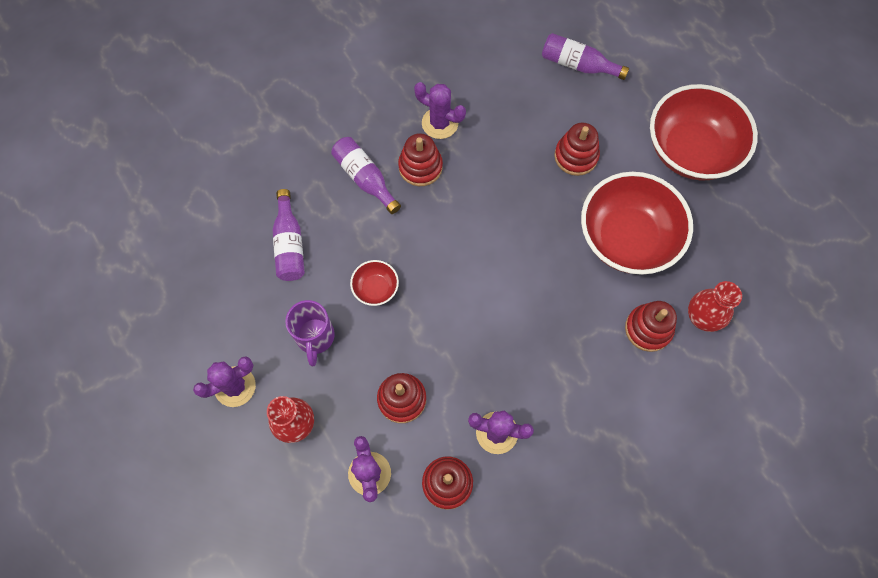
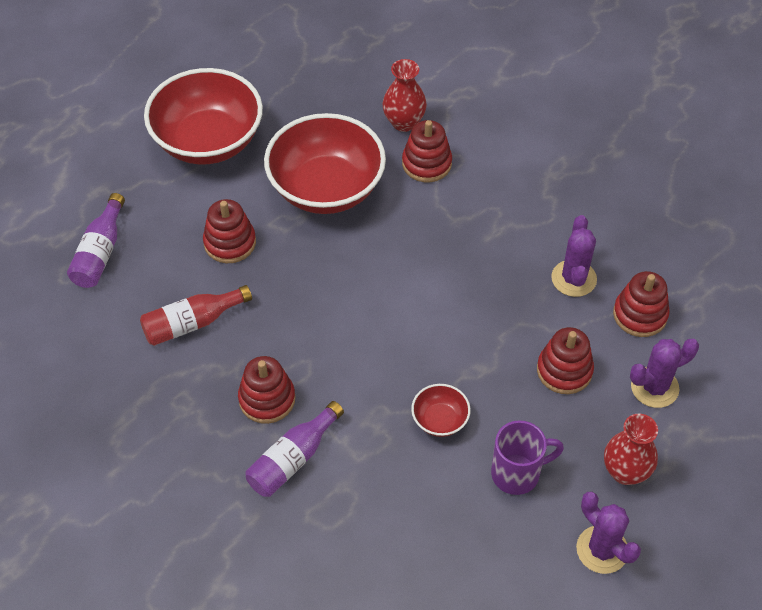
camera: 100 degrees left, 15 degrees down
(289, 244) = (402, 529): purple bottle -> none
(440, 123) = (200, 387): purple cactus -> none
(499, 122) = (192, 323): none -> red bottle

